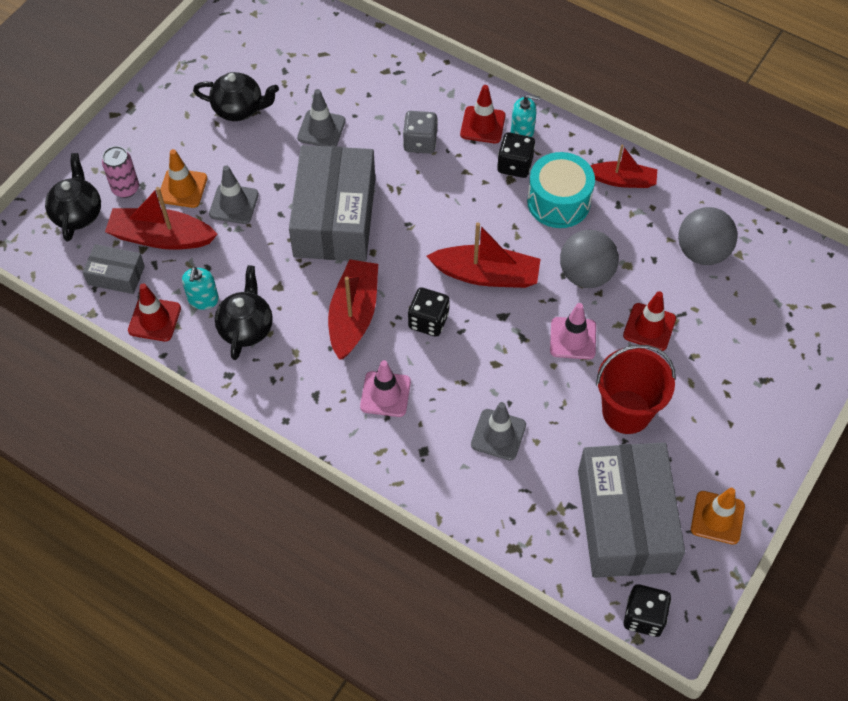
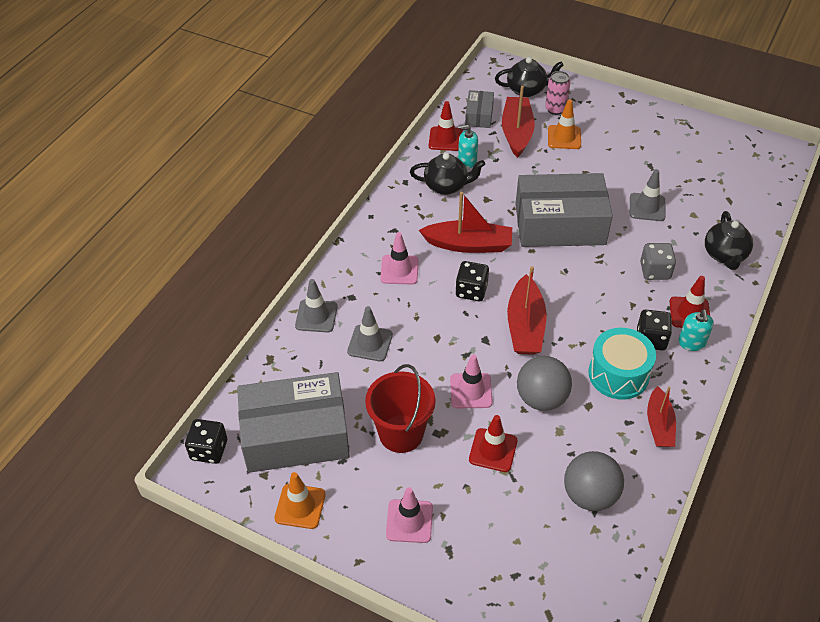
camera: 85 degrees right, 10 degrees down
(234, 204) = (557, 166): grey traffic cone -> grey traffic cone (316, 316)
(239, 109) = (651, 158): black teapot -> black teapot (724, 255)
(733, 412) = (409, 521): none -> pink traffic cone

